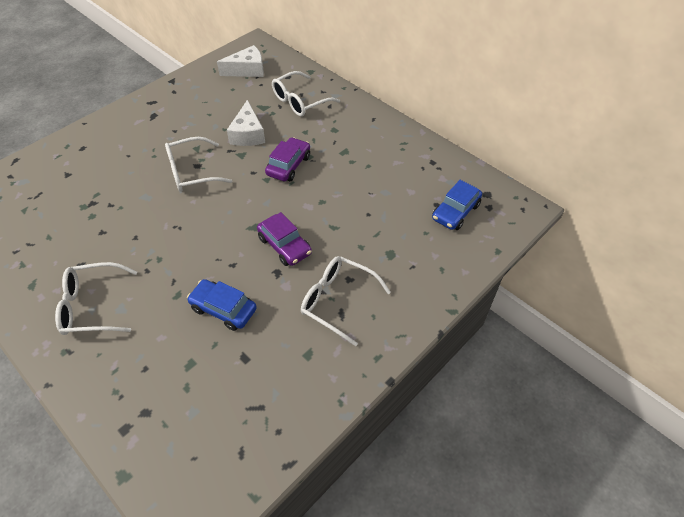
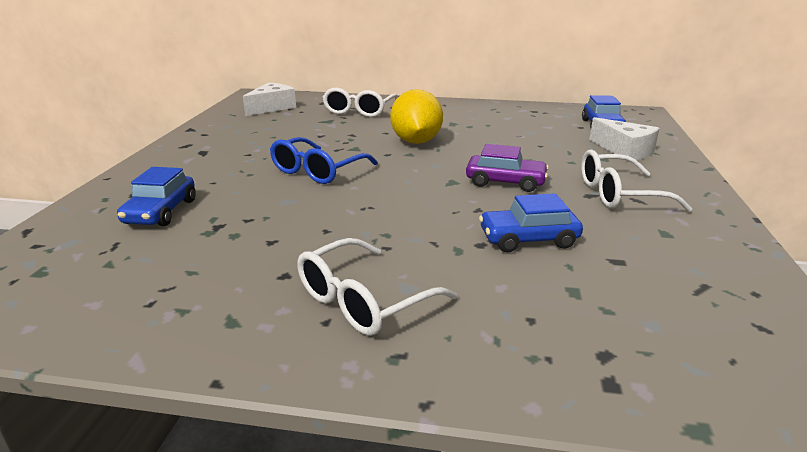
camera: 35 degrees left, 25 degrees down
(79, 174) = (161, 212): none -> blue car
(191, 172) = (317, 171): white glasses -> blue glasses
(248, 134) = (339, 137): white cheese -> white cheese (624, 150)
(288, 165) = (416, 142): purple car -> yellow lemon

